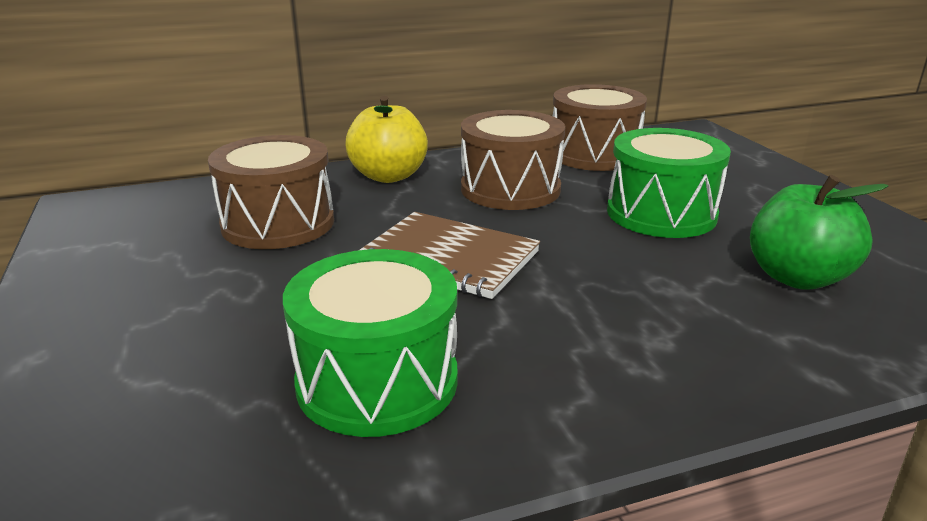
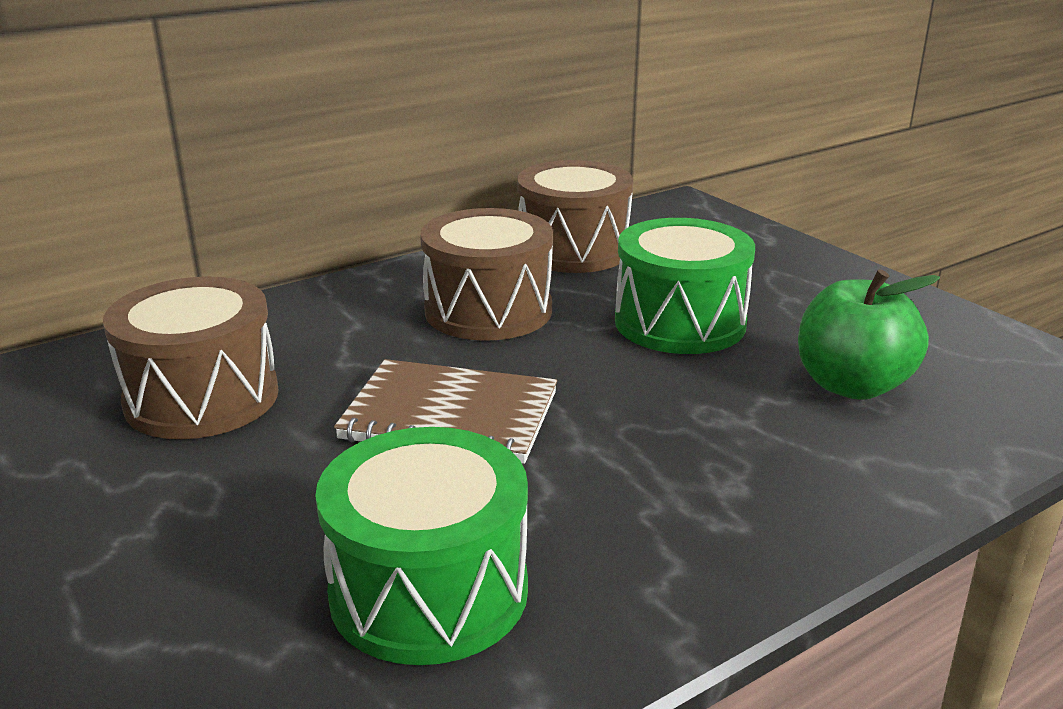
camera: 15 degrees left, 0 degrees up
(388, 176) = (322, 310): yellow apple -> none

